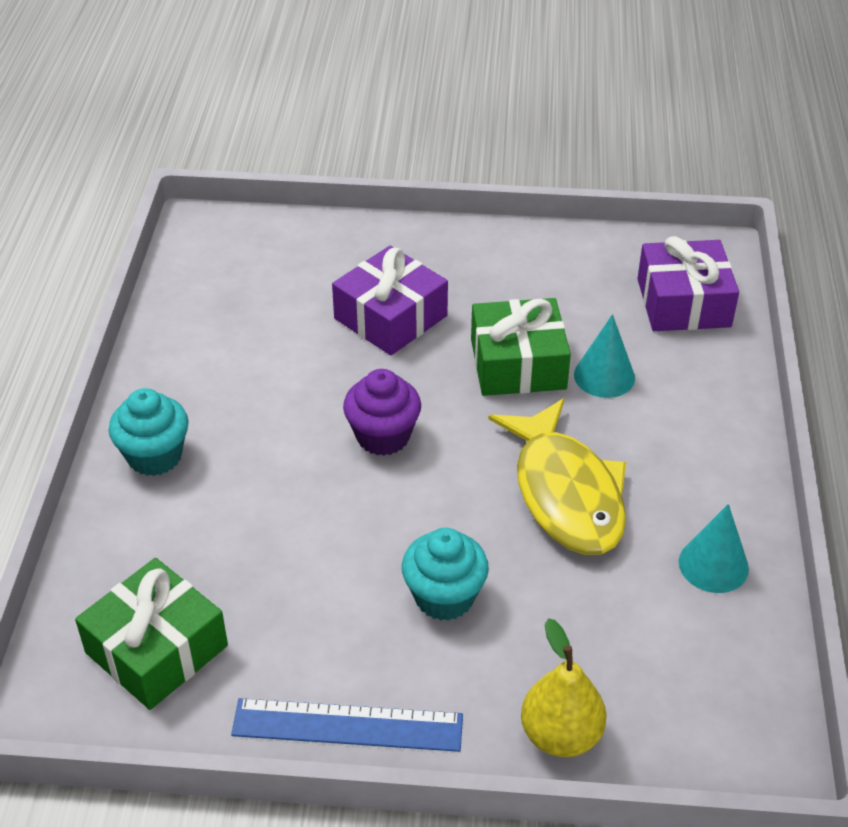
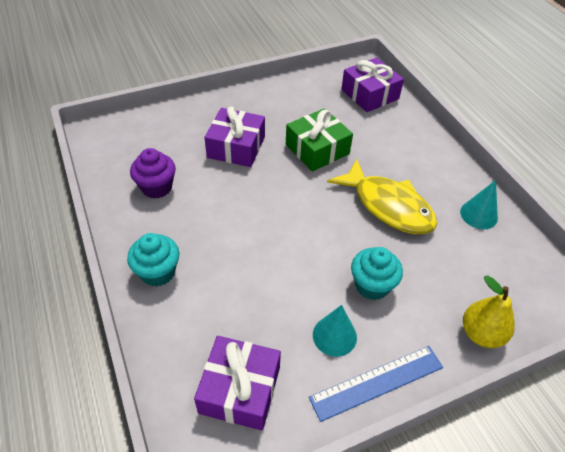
camera: 30 degrees left, 5 degrees up
(157, 649) = (240, 390): green gift -> purple gift
(383, 436) = (278, 211): purple cupcake -> purple cupcake (156, 187)
(604, 376) = (361, 141): turquoise cone -> turquoise cone (334, 336)

